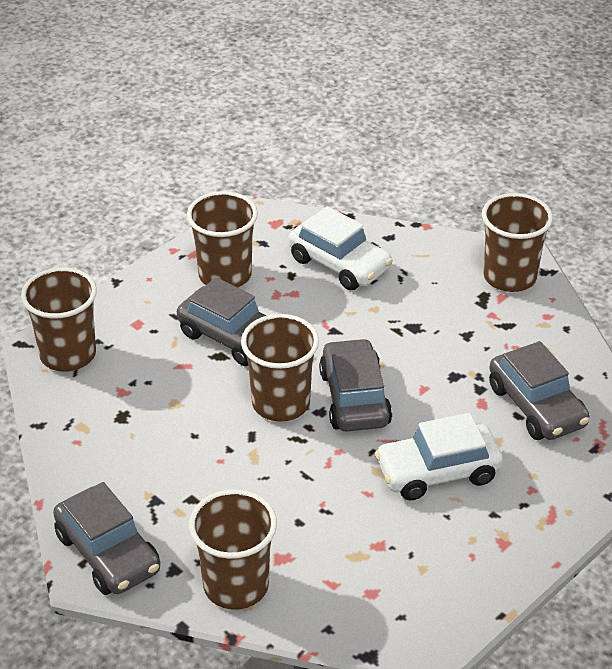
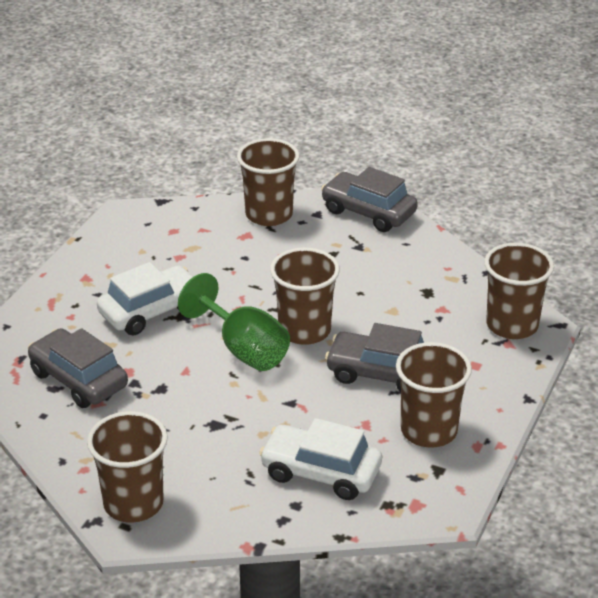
camera: 160 degrees right, 5 degrees down
(354, 398) = (243, 349): grey car -> green goblet

